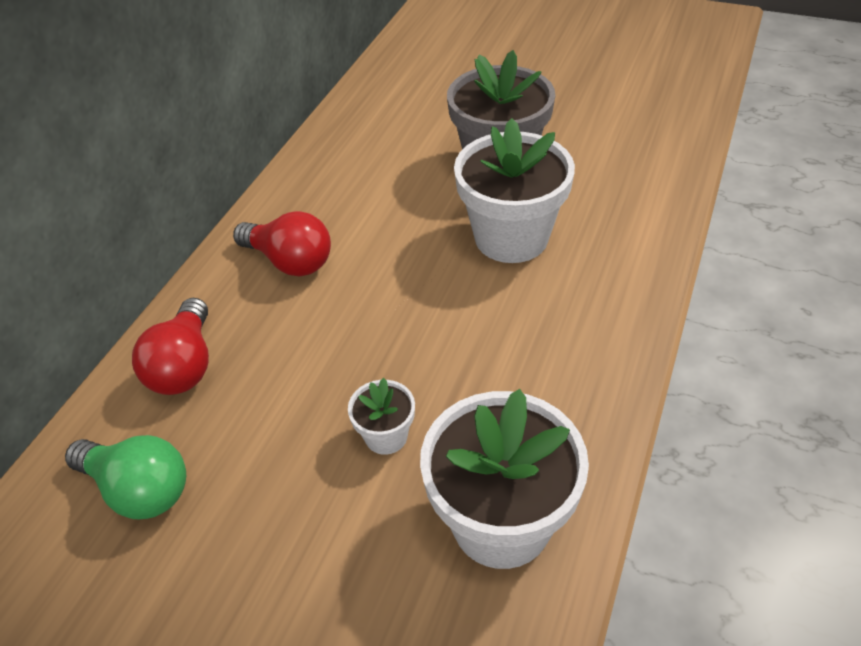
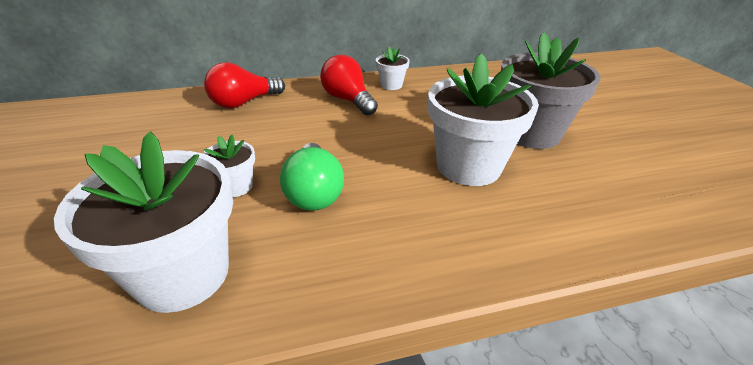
camera: 50 degrees right, 10 degrees down
(139, 489) = (150, 124): green light bulb -> green light bulb (314, 192)
(290, 261) = (348, 100): red light bulb -> red light bulb turned 150 degrees clockwise
(294, 206) = (391, 85): none -> white flower pot

